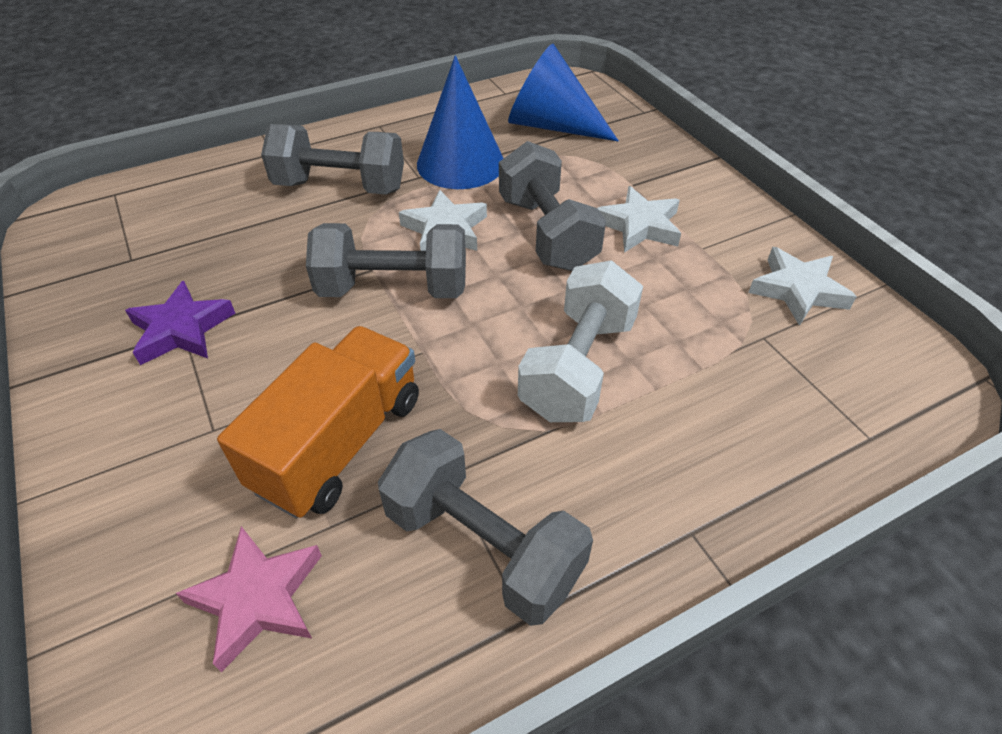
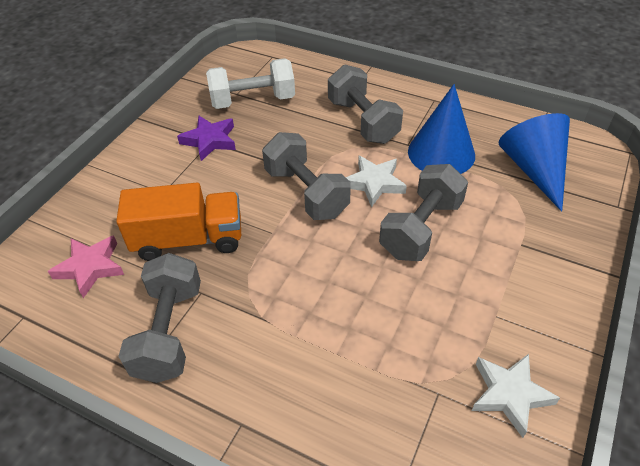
camera: 55 degrees right, 0 degrees up
(578, 367) = (320, 306): white dumbbell -> white dumbbell (253, 100)
(639, 226) = (480, 270): white star -> none

